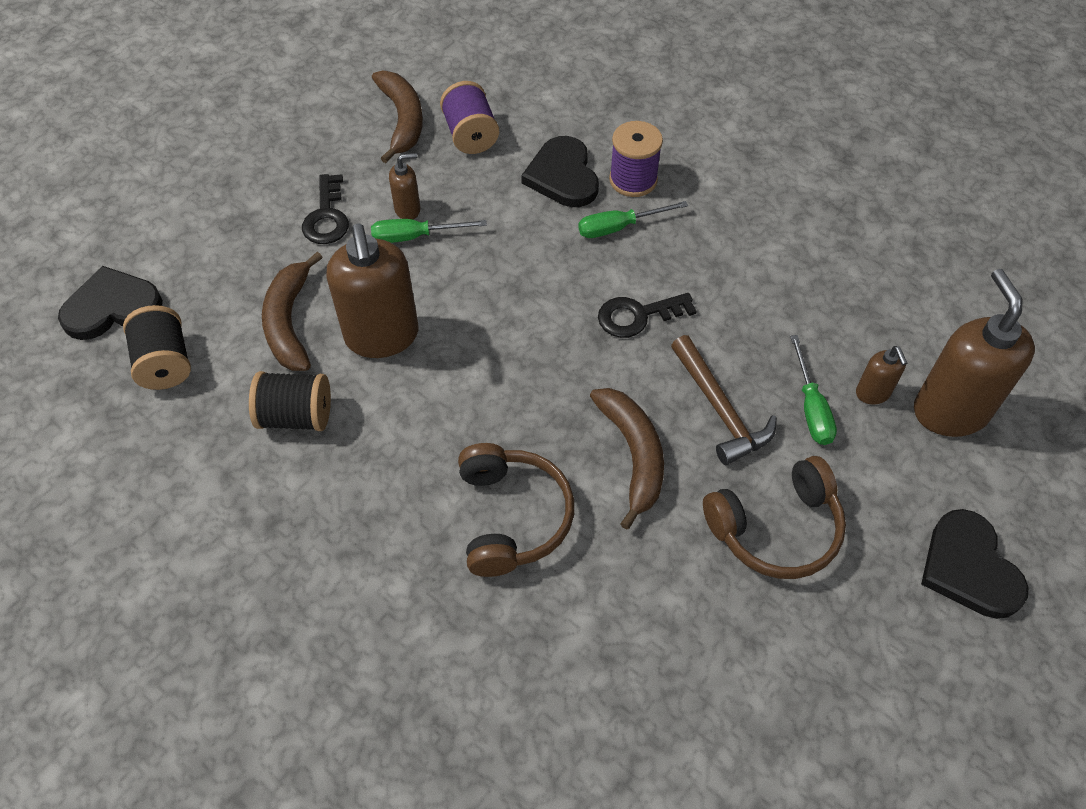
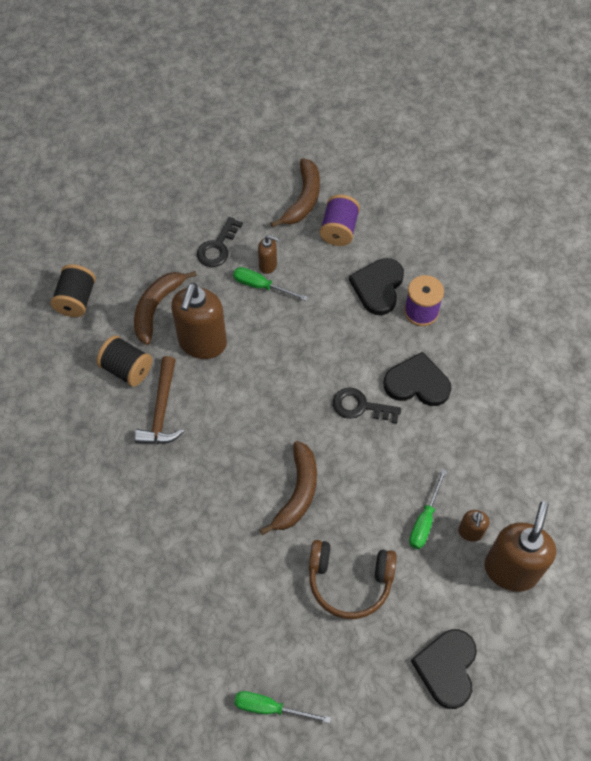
camera: 30 degrees right, 5 degrees up
(112, 307) = (67, 250): black heart -> black heart (417, 383)
(512, 517) = (206, 492): brown headphones -> none
(619, 227) = (389, 341): green screwdriver -> green screwdriver (270, 708)
(720, 409) = (368, 492): brown hammer -> brown hammer (162, 410)

